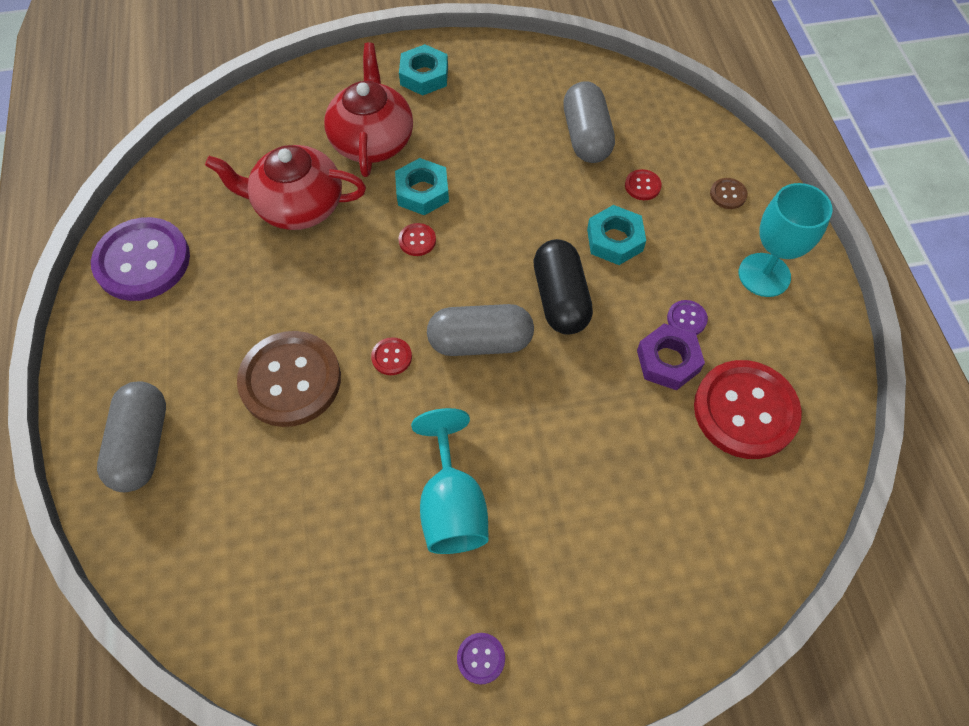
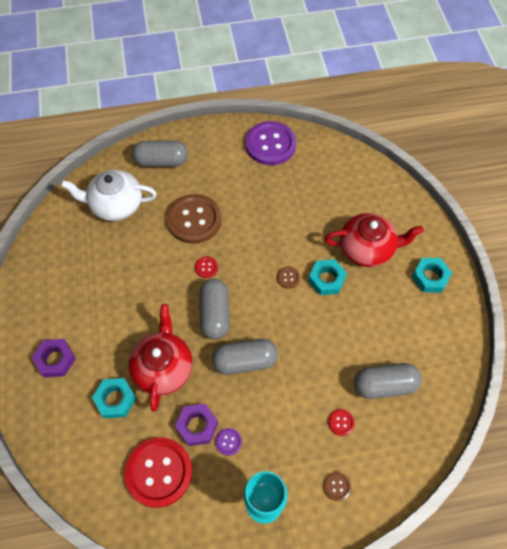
camera: 90 degrees right, 0 degrees up
(236, 526) = (116, 205): none -> white teapot
(298, 206) = (311, 213): red teapot -> red teapot (163, 368)
(417, 240) = (288, 278): red button -> brown button
(452, 505) = (115, 300): turquoise goblet -> none
(481, 658) = (35, 315): purple button -> none
(560, 298) = (245, 361): black capsule -> grey capsule
(573, 602) = (55, 360): none -> purple nut
(615, 240) = (292, 399): turquoise nut -> turquoise nut (115, 399)

